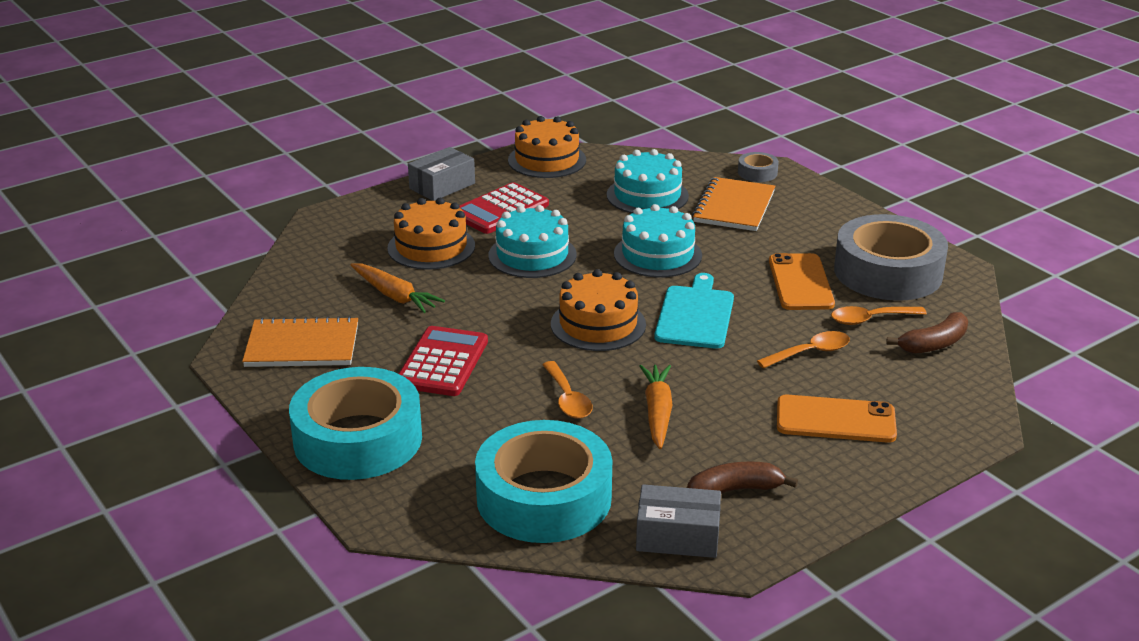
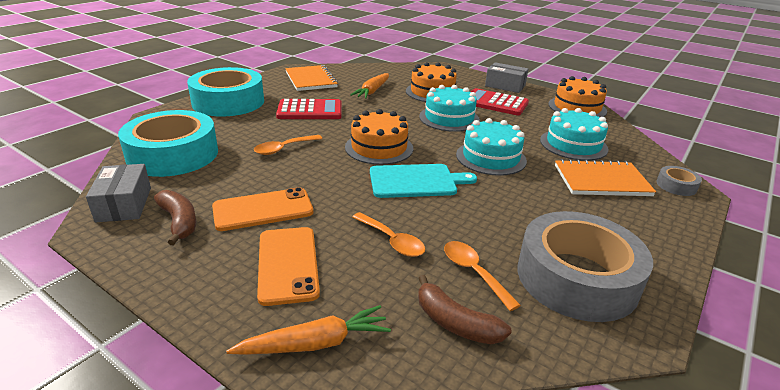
camera: 70 degrees right, 0 degrees up
(657, 412) = (276, 180): orange carrot -> orange carrot (315, 343)
(800, 282) = (507, 225): orange phone -> orange phone (263, 210)

